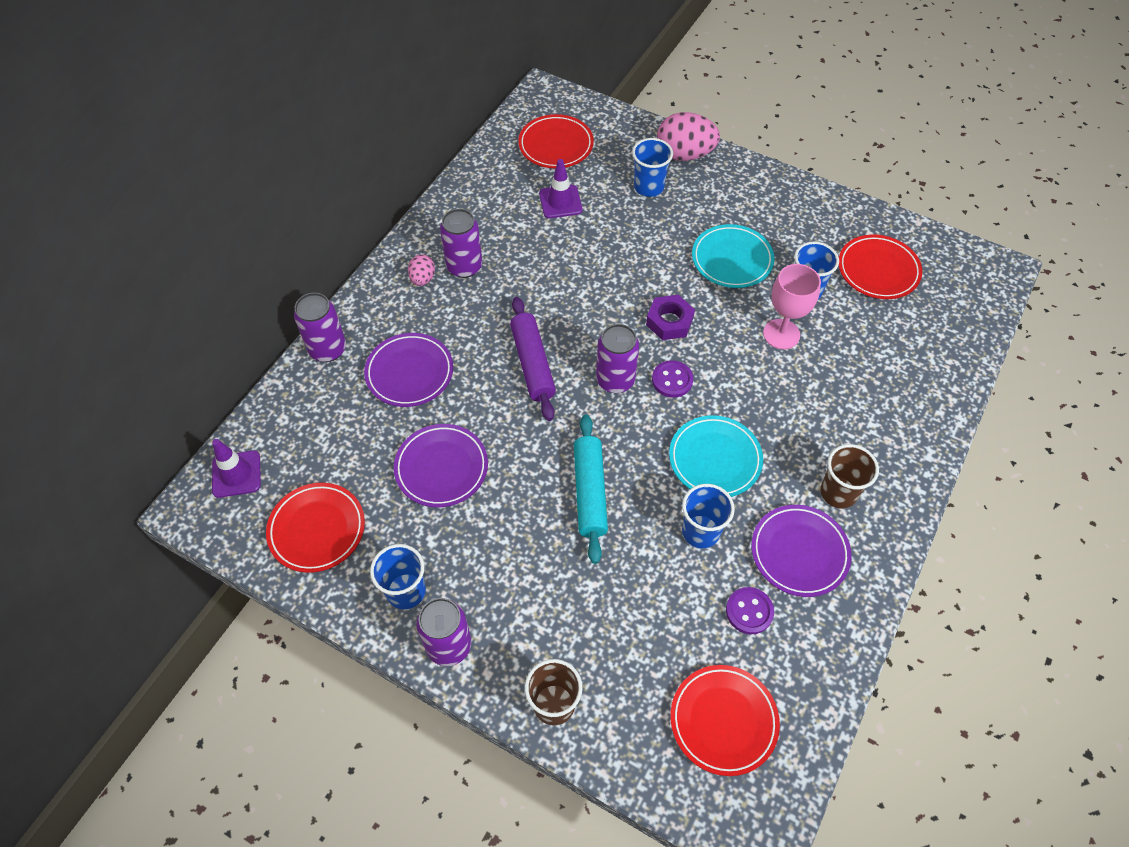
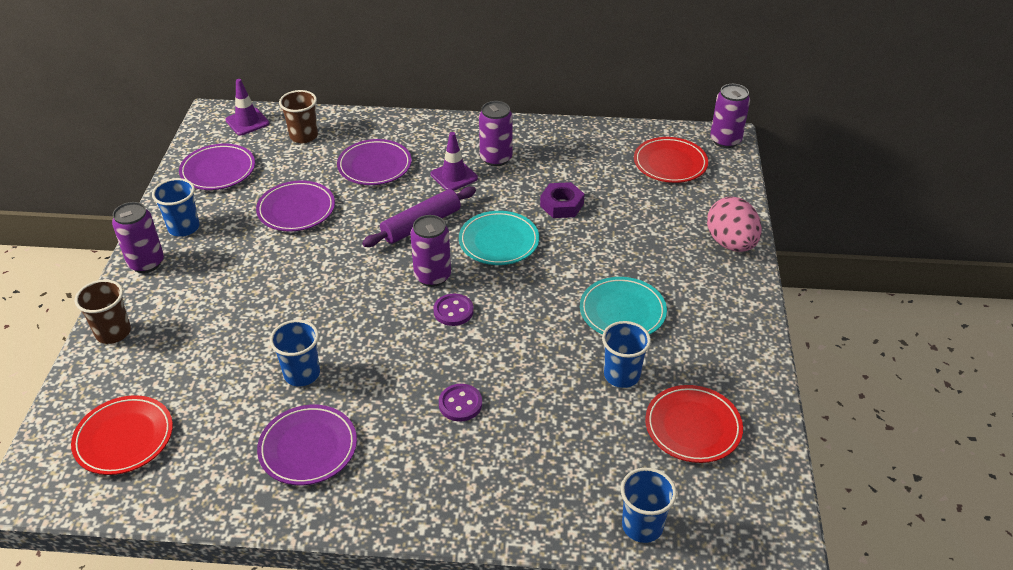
camera: 65 degrees right, 15 degrees down
(317, 529) = (218, 171): red plate -> purple plate
(328, 349) = (373, 122): purple can -> purple can (725, 140)
(422, 279) = (468, 142): pink egg -> none
(560, 202) = (606, 186): purple traffic cone -> purple traffic cone (454, 176)
(589, 492) = (311, 295): turquoise rolling pin -> none
(648, 187) = (669, 232): blue cup -> blue cup (642, 526)
(669, 321) = (518, 291): purple nut -> purple nut (562, 205)
(715, 459) = (382, 363): turquoise plate -> turquoise plate (499, 242)
(749, 611) = (234, 428): purple button -> purple button (460, 404)
(781, 334) = (554, 371): pink goblet -> none
(838, 492) = (388, 461): brown cup -> brown cup (304, 136)

